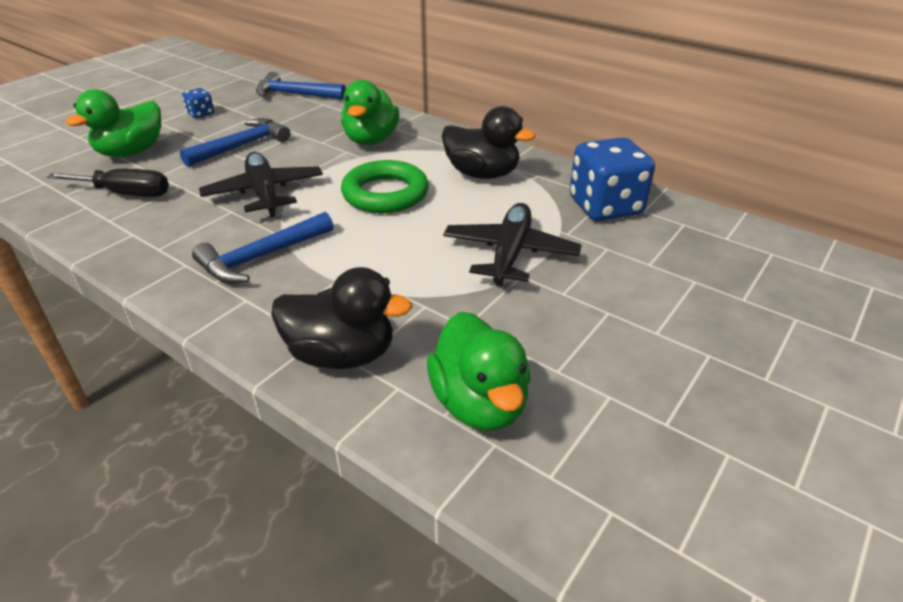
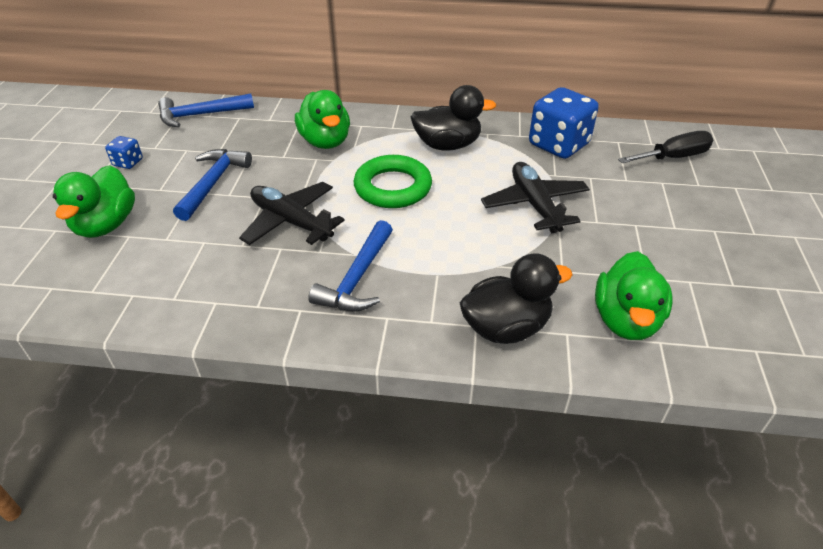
camera: 30 degrees left, 5 degrees up
(126, 194) = (157, 268): black screwdriver -> black screwdriver (673, 157)
(479, 403) = (626, 320): green duck -> green duck turned 60 degrees clockwise

